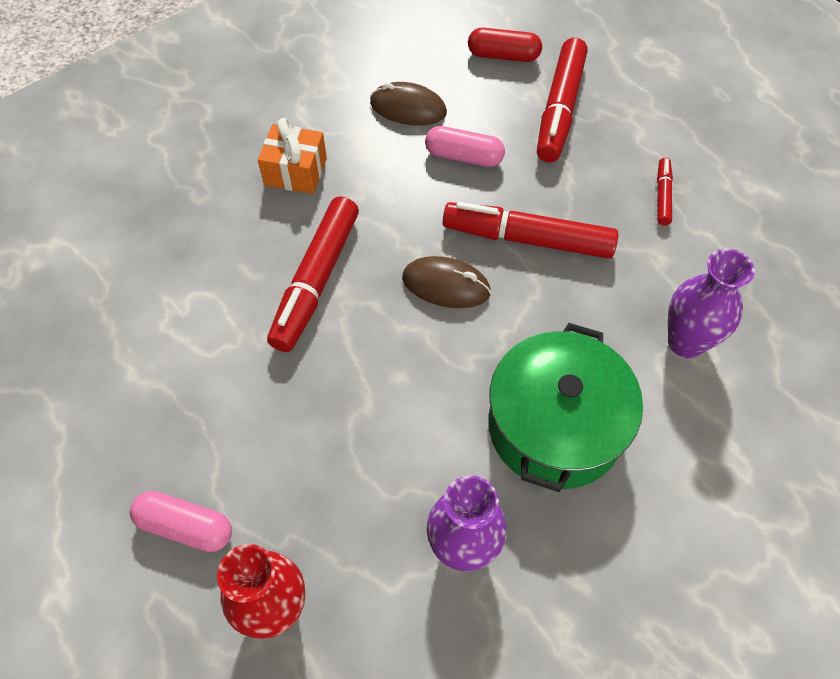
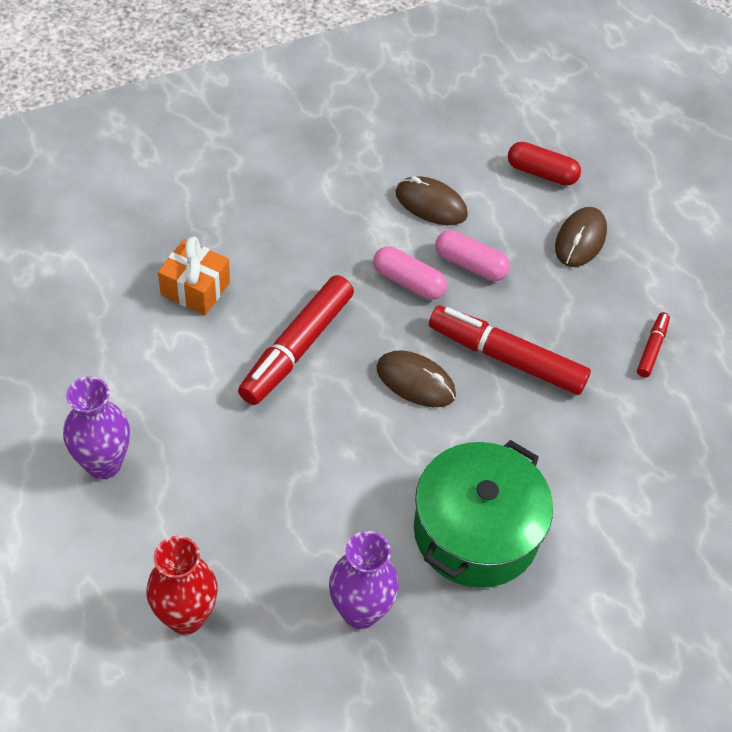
camera: 10 degrees right, 5 degrees down
(186, 527) = (127, 530): pink capsule -> pink capsule (408, 282)
(295, 172) = (305, 241): orange gift -> orange gift (195, 288)
(560, 109) = (580, 240): red marker -> brown mouse
(685, 342) = (624, 489): purple vase -> purple vase (104, 464)

